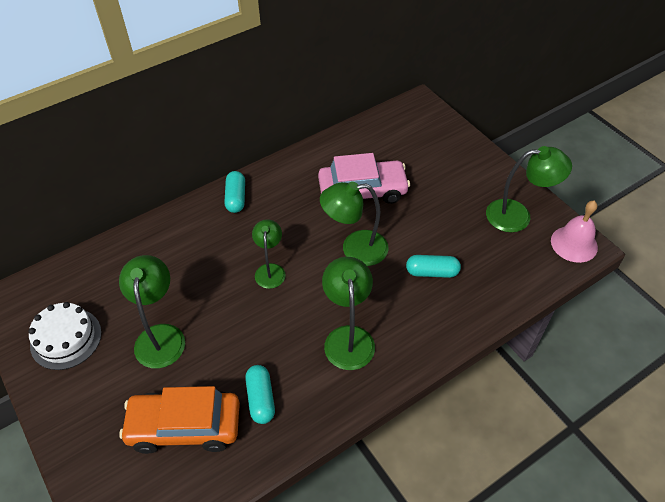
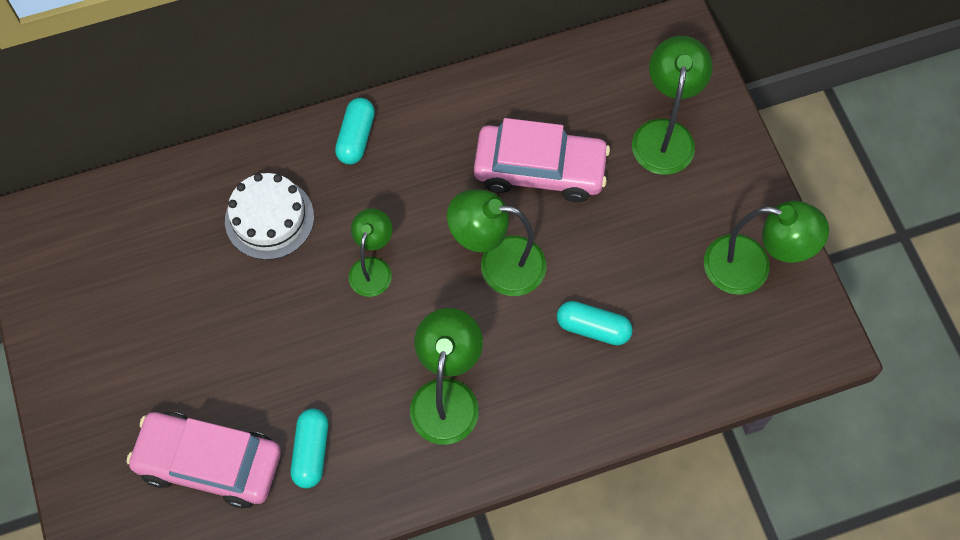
camera: 15 degrees right, 15 degrees up
(66, 338) = (88, 302): white cake -> white cake (269, 218)
(160, 336) = (206, 329): green lamp -> green lamp (664, 134)
(184, 426) = (209, 463): orange car -> pink car
(574, 244) = (813, 335): pink bell -> none

